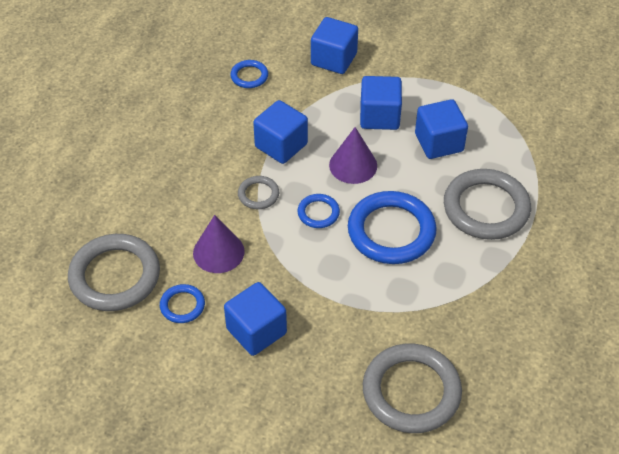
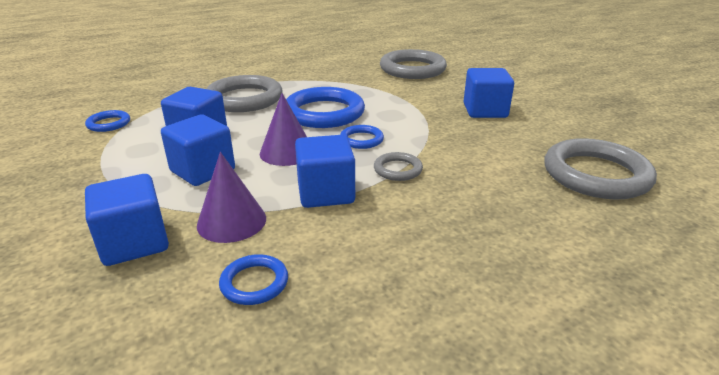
camera: 140 degrees left, 20 degrees down
(182, 305) = (536, 138): blue ring -> blue ring (109, 124)
(218, 252) = (476, 152): purple cone -> purple cone (231, 221)

